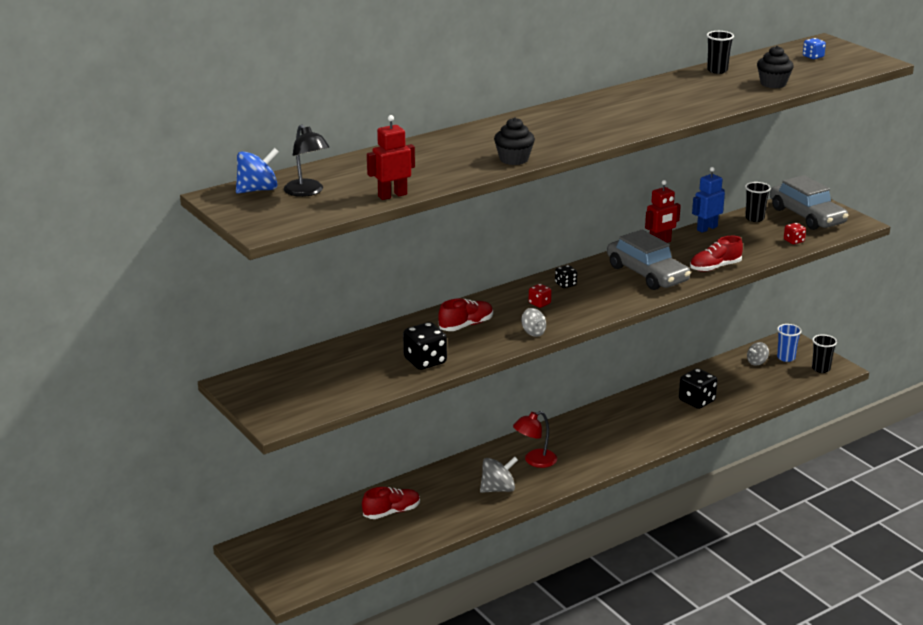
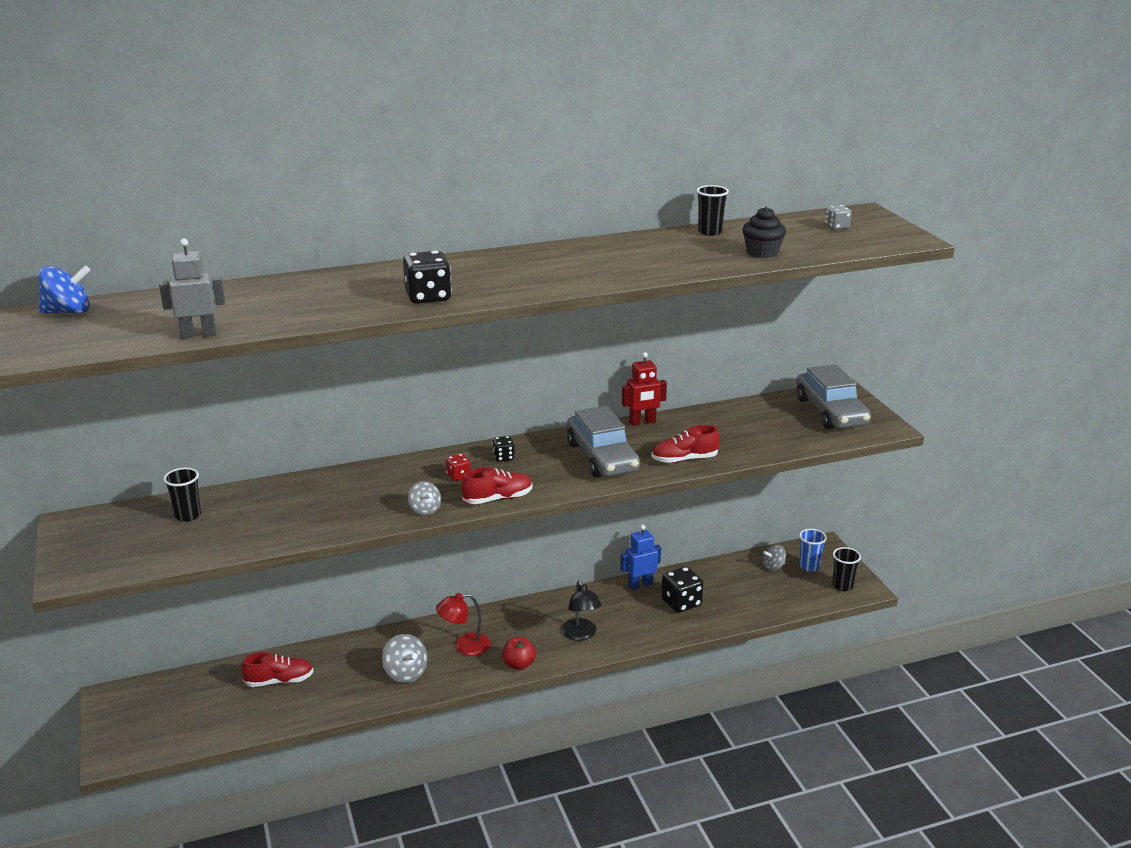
camera: 15 degrees right, 0 degrees up
(307, 192) = (115, 320): black lamp -> black lamp (581, 635)
(392, 195) = (198, 334): red robot -> grey robot
(425, 361) = (283, 527): black dice -> black dice (428, 297)
(466, 325) = (360, 490): red shoe -> red shoe (498, 498)
(498, 489) = (405, 673): grey spinning top -> grey spinning top turned 60 degrees clockwise
(514, 159) = (377, 308): black cupcake -> none
(590, 468) = (519, 665): none -> red apple
(707, 228) = (706, 412): blue robot -> blue robot (640, 584)
(754, 218) = (768, 407): black cup -> black cup (188, 515)
(793, 241) = (796, 439): red dice -> none
(813, 57) = (837, 227): blue dice -> grey dice

